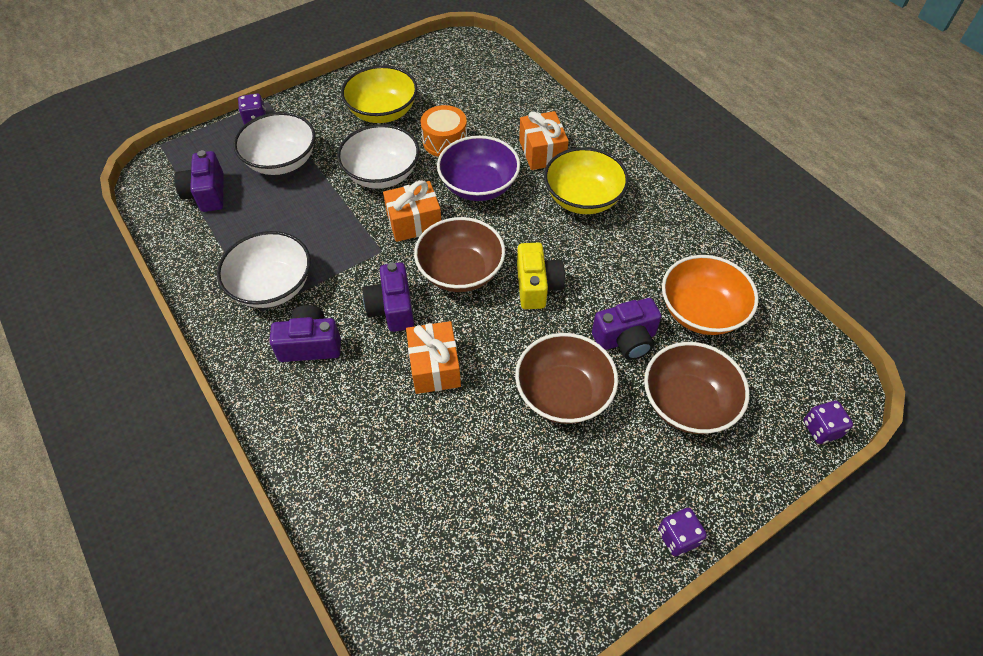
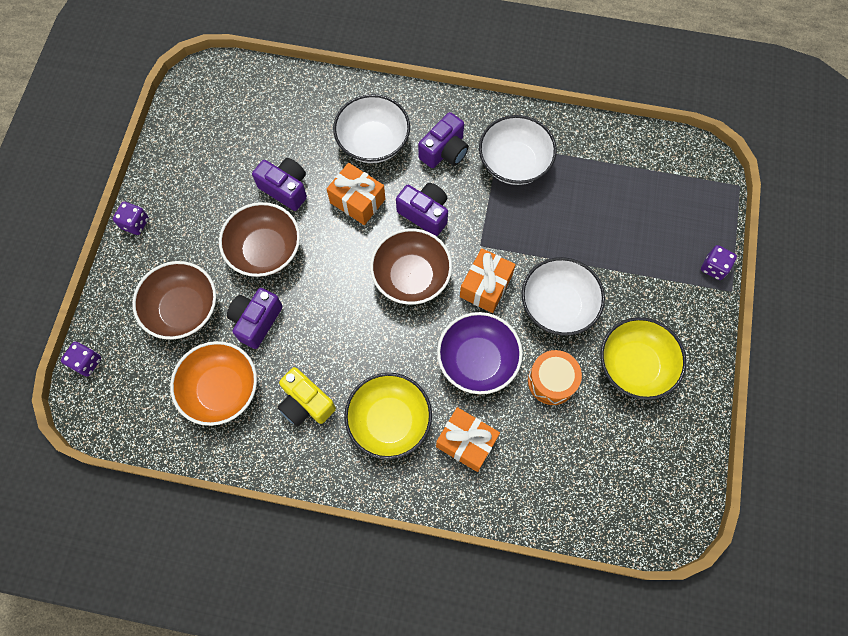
camera: 135 degrees right, 15 degrees up
(207, 194) = (648, 181): purple camera -> purple camera (285, 188)
(282, 161) = (640, 250): white bowl -> white bowl (373, 142)
(537, 286) = (350, 310): yellow camera -> yellow camera (306, 403)

